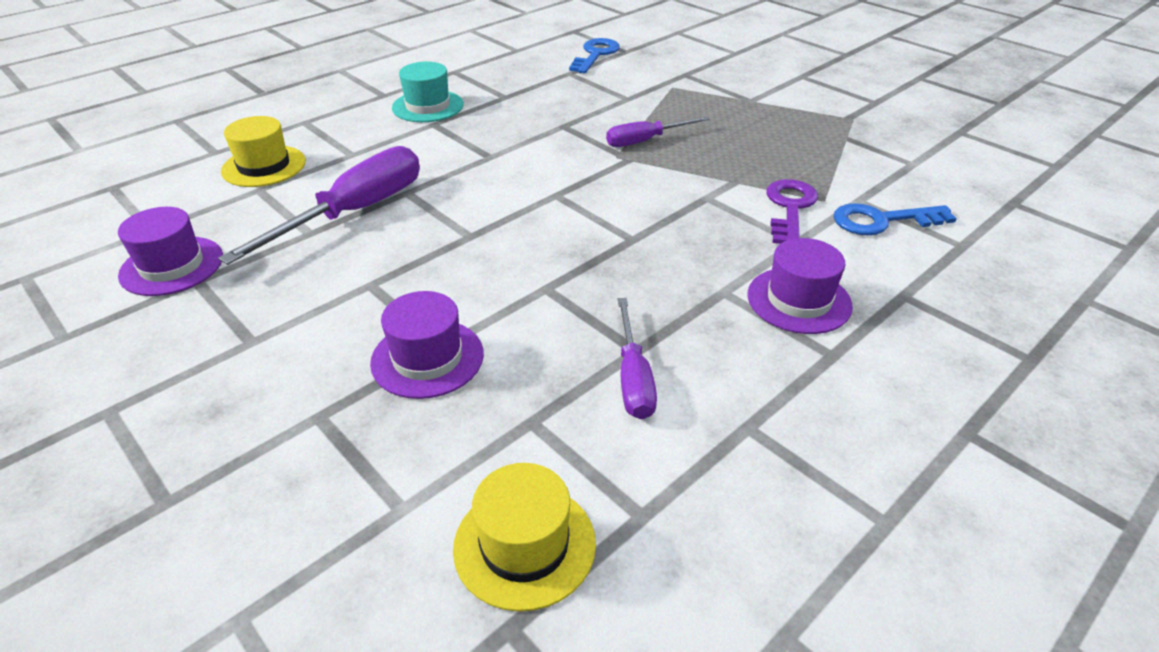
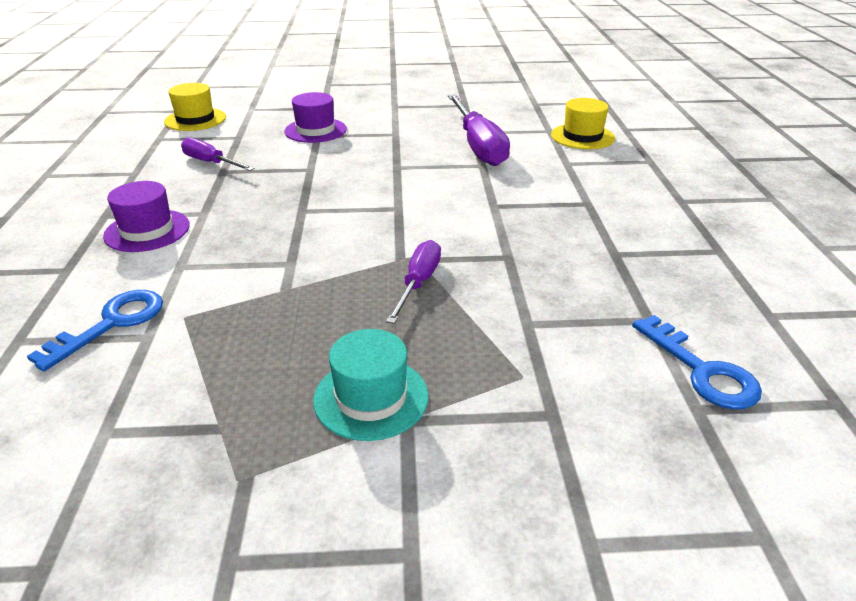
camera: 130 degrees right, 5 degrees down
(172, 266) = (488, 102): purple hat -> none
(428, 106) = (630, 211): turquoise hat -> turquoise hat (371, 398)
(790, 208) = (209, 290): purple key -> none

